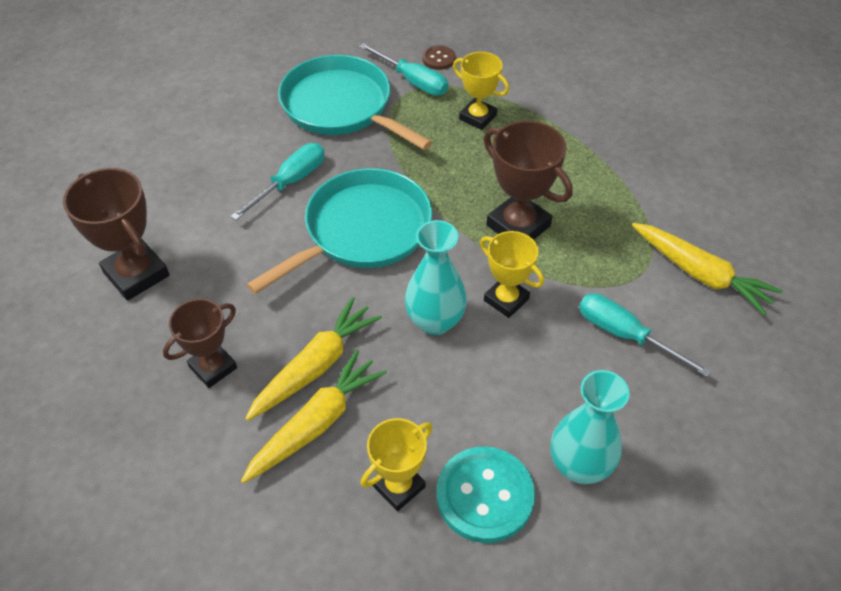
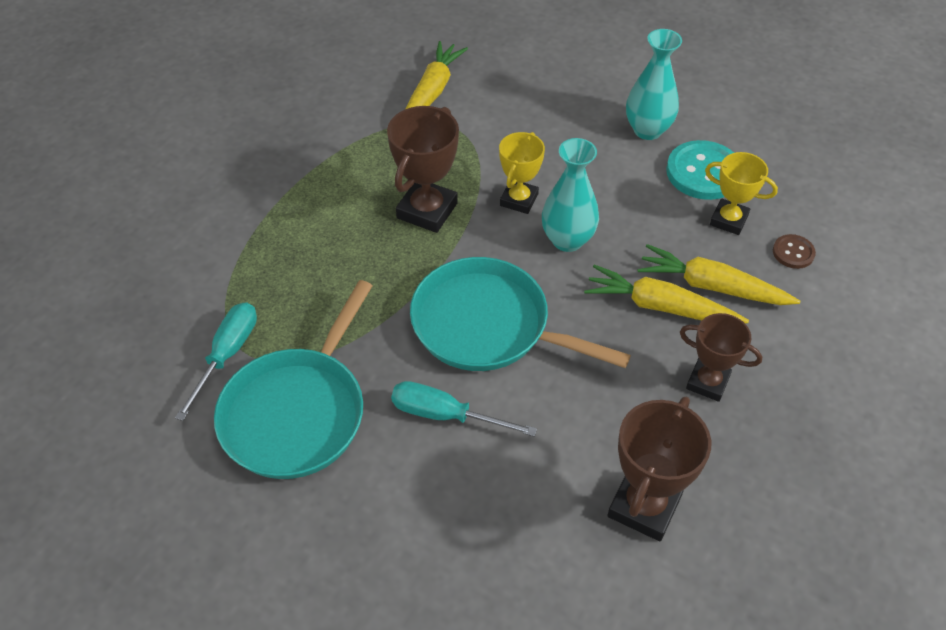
camera: 110 degrees left, 0 degrees up
(438, 59) = (175, 342): brown button -> brown button (793, 252)
(477, 117) = (277, 278): yellow trophy -> none
(625, 335) = (517, 124): turquoise screwdriver -> none

